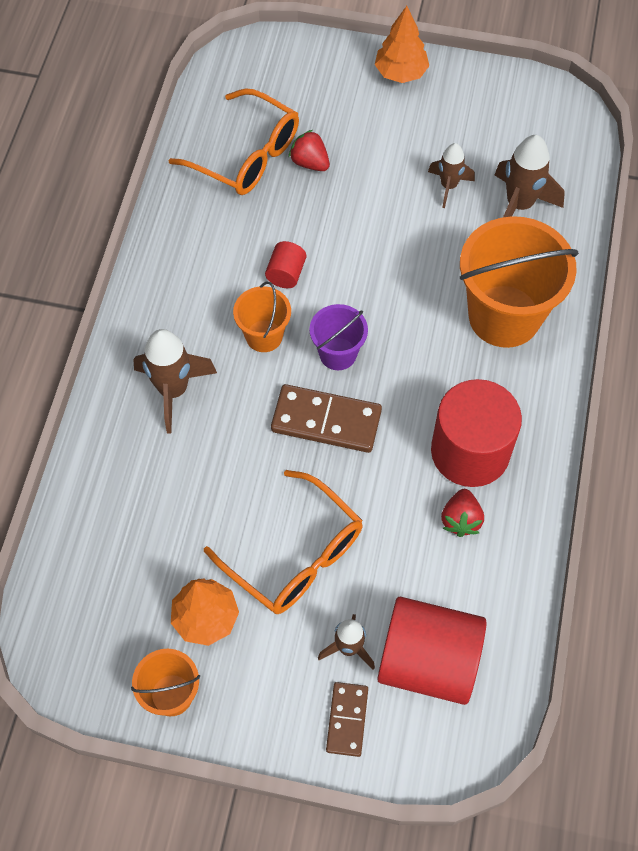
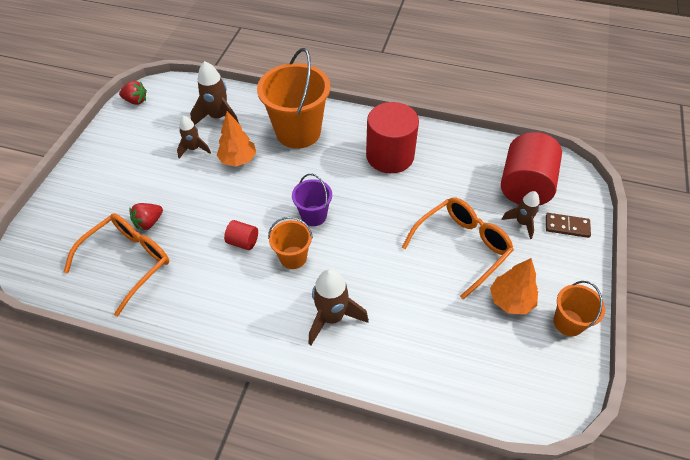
camera: 85 degrees left, 10 degrees down
(326, 421) = (364, 225): brown domino -> none
(400, 73) = (88, 166): orange tree -> orange tree (238, 160)
(461, 519) = (434, 164): red strawberry -> red strawberry (136, 101)

